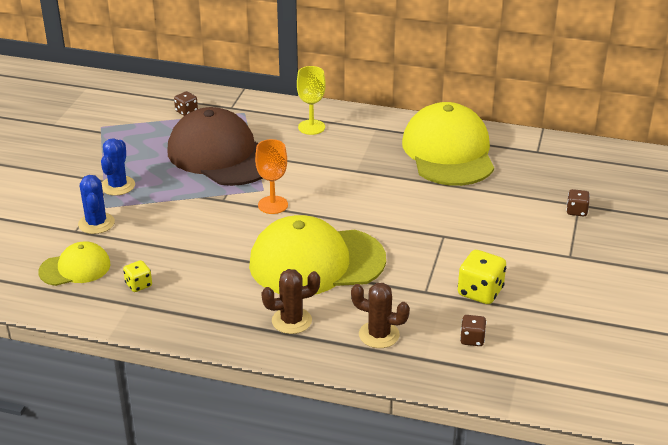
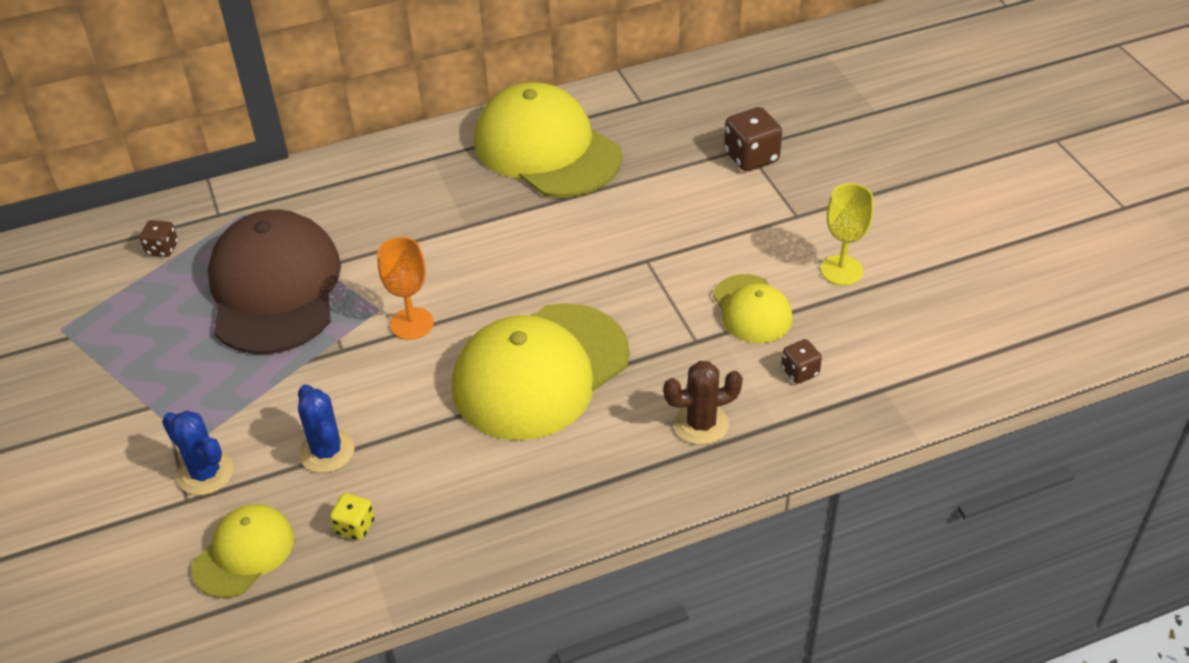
camera: 35 degrees left, 10 degrees up
(118, 186) = (178, 403): blue cactus -> blue cactus (327, 451)
(221, 155) = (274, 288): brown cap -> brown cap turned 75 degrees clockwise
(291, 321) = (589, 464): brown cactus -> none
(311, 127) = (352, 193): yellow goblet -> yellow goblet (841, 270)
(480, 292) = (752, 309): yellow dice -> yellow cap
(576, 211) = (751, 157): brown dice -> brown dice, size x1.71

